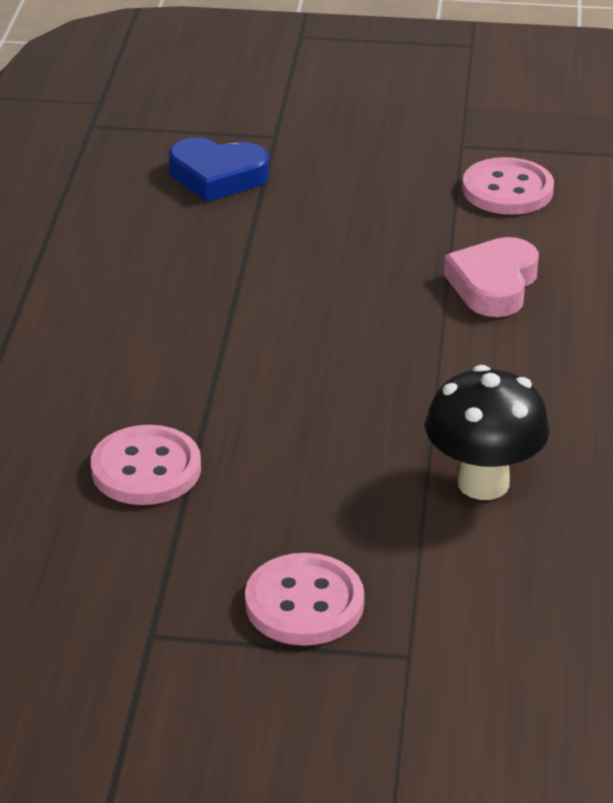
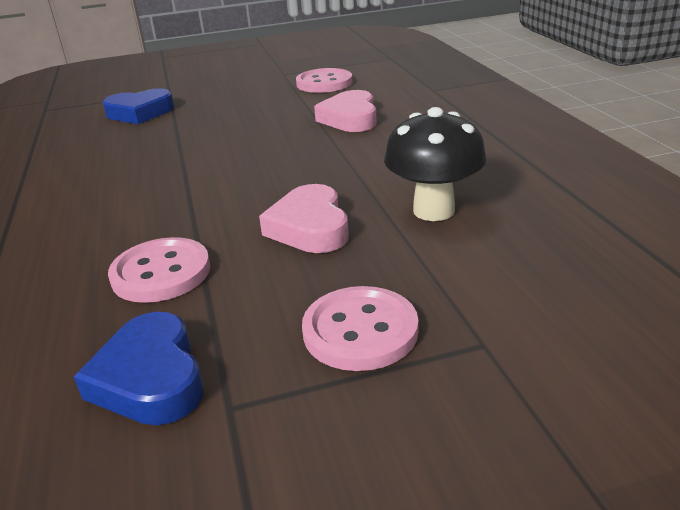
camera: 20 degrees left, 5 degrees down
(95, 585) = (150, 378): none -> blue heart
(329, 460) = (310, 227): none -> pink heart

